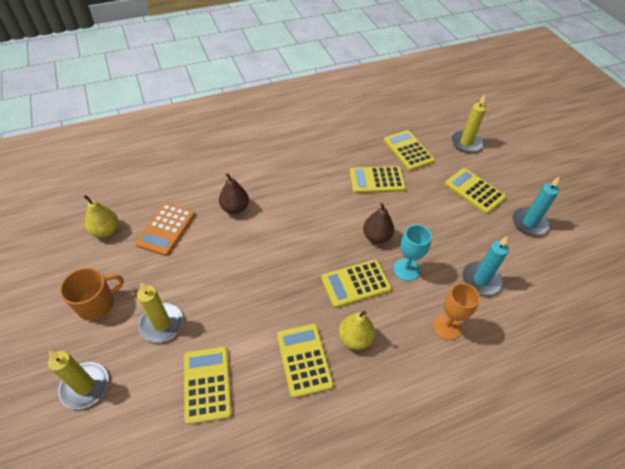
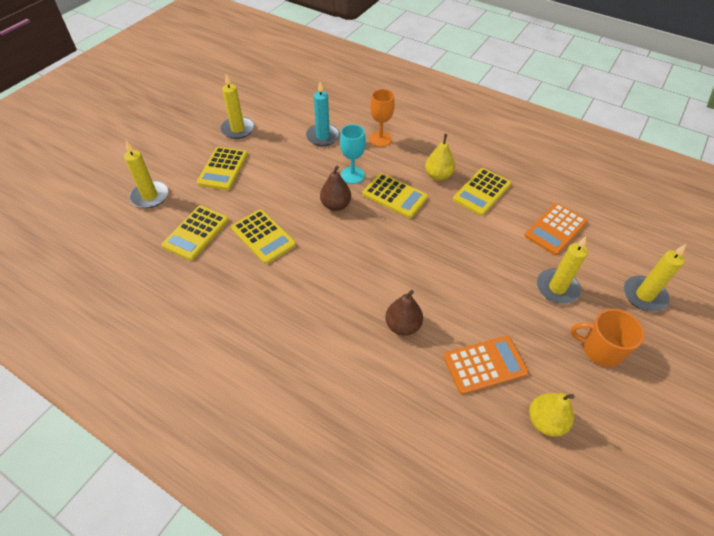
camera: 125 degrees left, 0 degrees up
(207, 384) = (555, 229): yellow calculator -> orange calculator
(529, 223) = (238, 129): turquoise candle -> yellow candle

